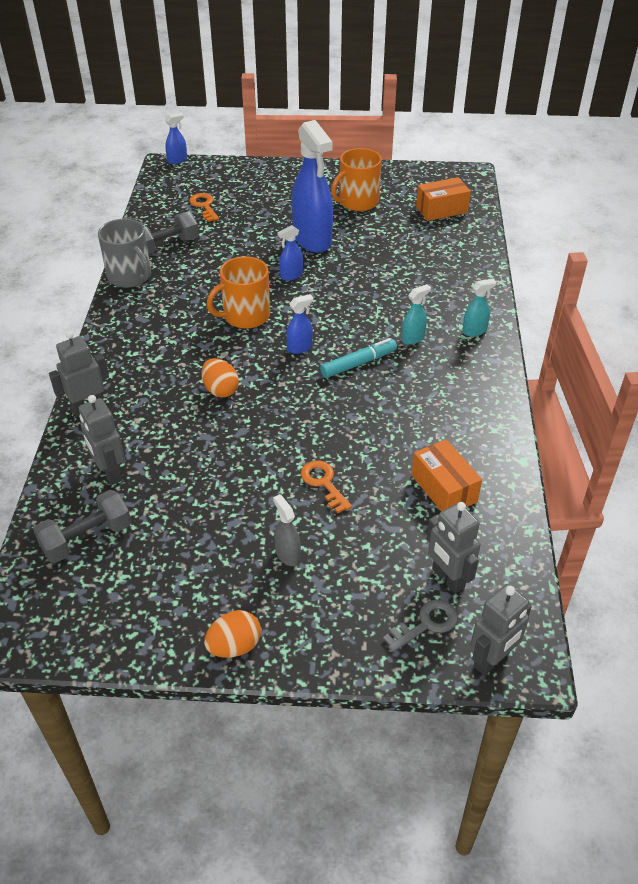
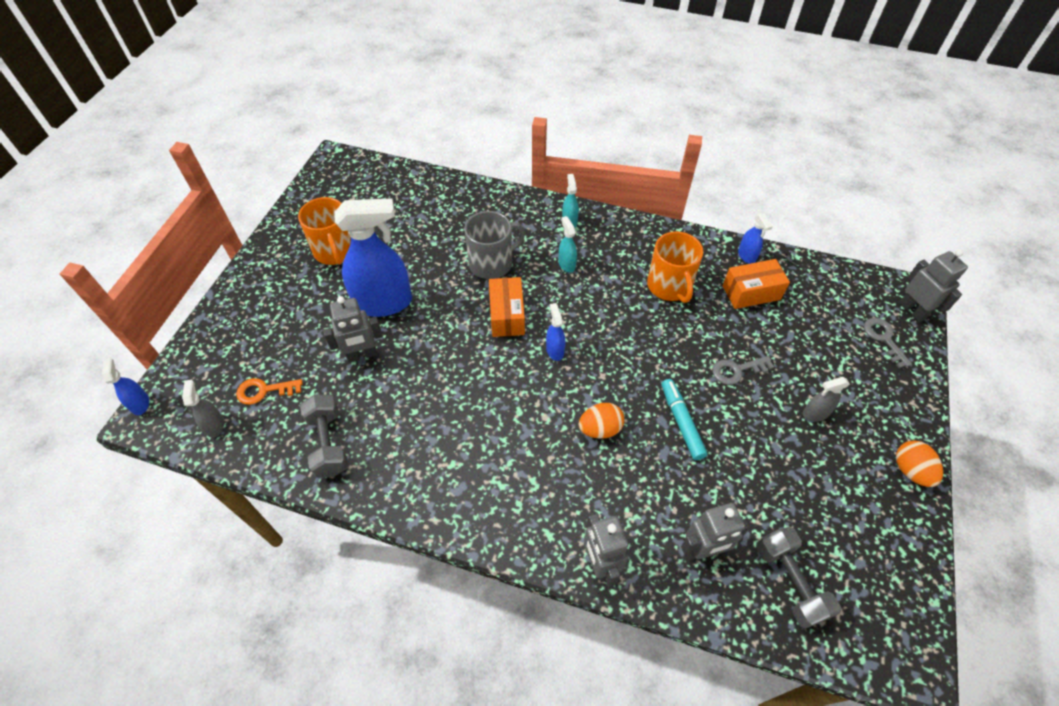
camera: 75 degrees left, 10 degrees up
(130, 276) = (372, 492): grey mug -> grey mug (492, 263)
(168, 194) = (215, 425): none -> grey spray bottle
(245, 316) = (490, 386): orange mug -> orange mug (669, 286)
(291, 275) = (437, 333): blue spray bottle -> blue spray bottle (747, 256)
(324, 483) = (737, 370): orange key -> grey key
(358, 363) = (590, 311): turquoise marker -> turquoise marker (681, 422)
(441, 209) = (383, 194): orange box -> orange box (507, 315)
(447, 578) = (841, 315): grey robot -> grey robot (362, 355)

